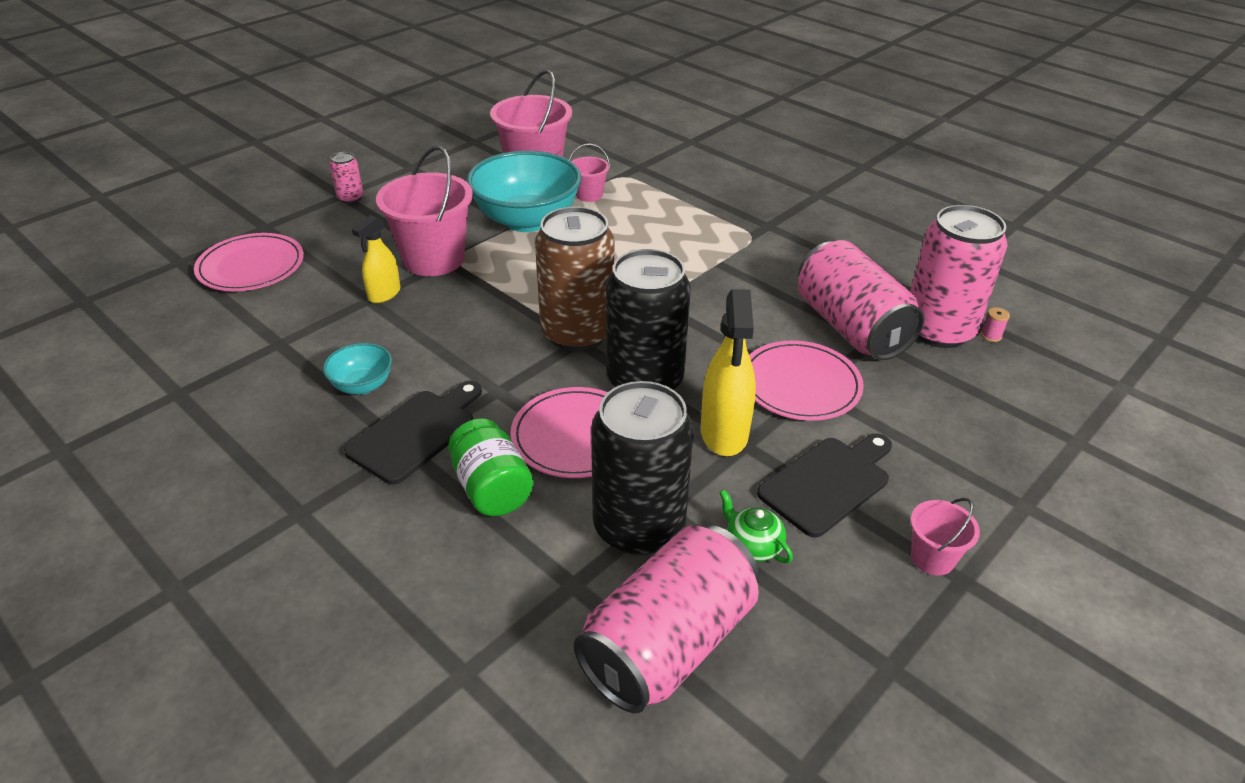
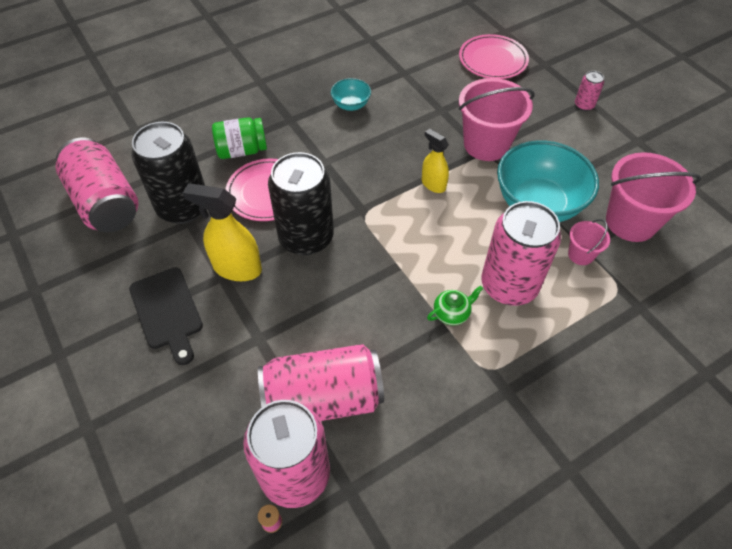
camera: 105 degrees right, 15 degrees up
(384, 294) = (446, 117): yellow spray bottle -> yellow spray bottle (433, 184)
(416, 433) = (300, 124): black cutting board -> none
(577, 333) = (371, 210): brown can -> none
(647, 231) = (509, 285): none -> pink can
(752, 546) = (142, 255): green teapot -> green teapot (452, 313)
(800, 384) = (266, 331): pink plate -> none
(932, 558) = (82, 345): pink bucket -> none

